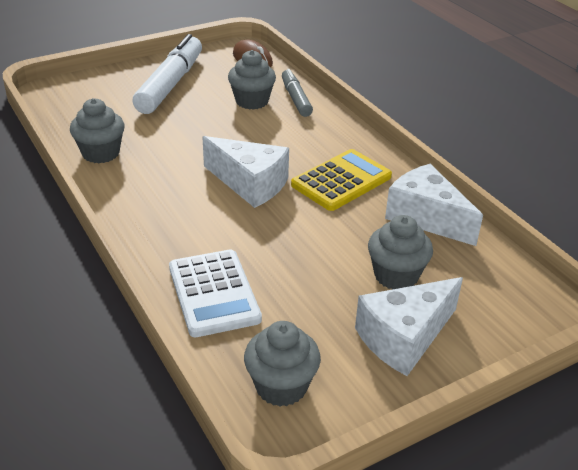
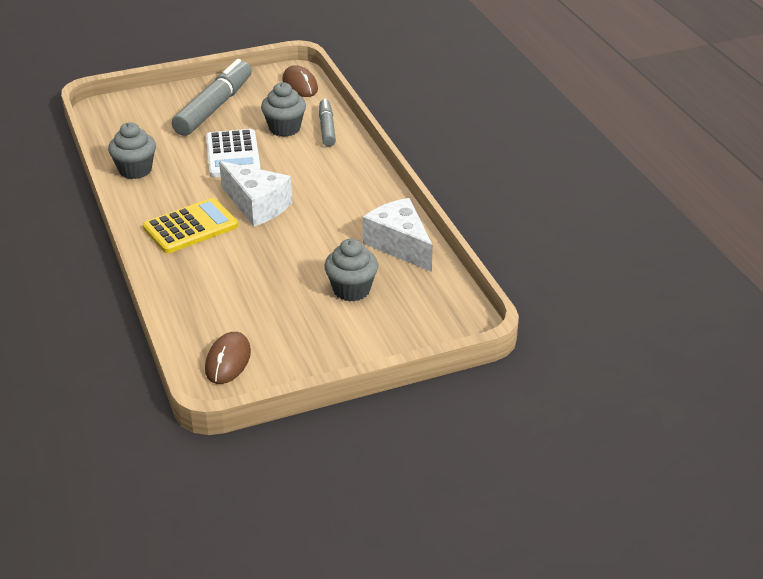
camera: 10 degrees right, 0 degrees up
(170, 84) = (214, 107): white marker -> grey marker
(213, 293) = (198, 292): white calculator -> white calculator (232, 154)
(281, 386) = (228, 361): grey cupcake -> brown mouse
(341, 181) = (338, 208): yellow calculator -> yellow calculator (191, 227)
(404, 337) = (337, 336): white cheese -> none

